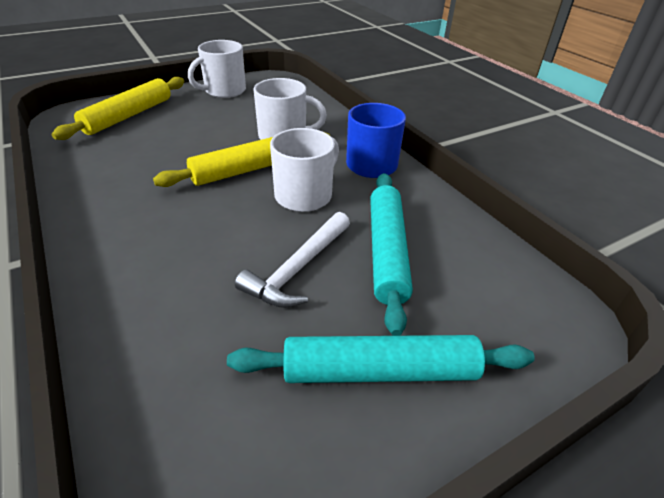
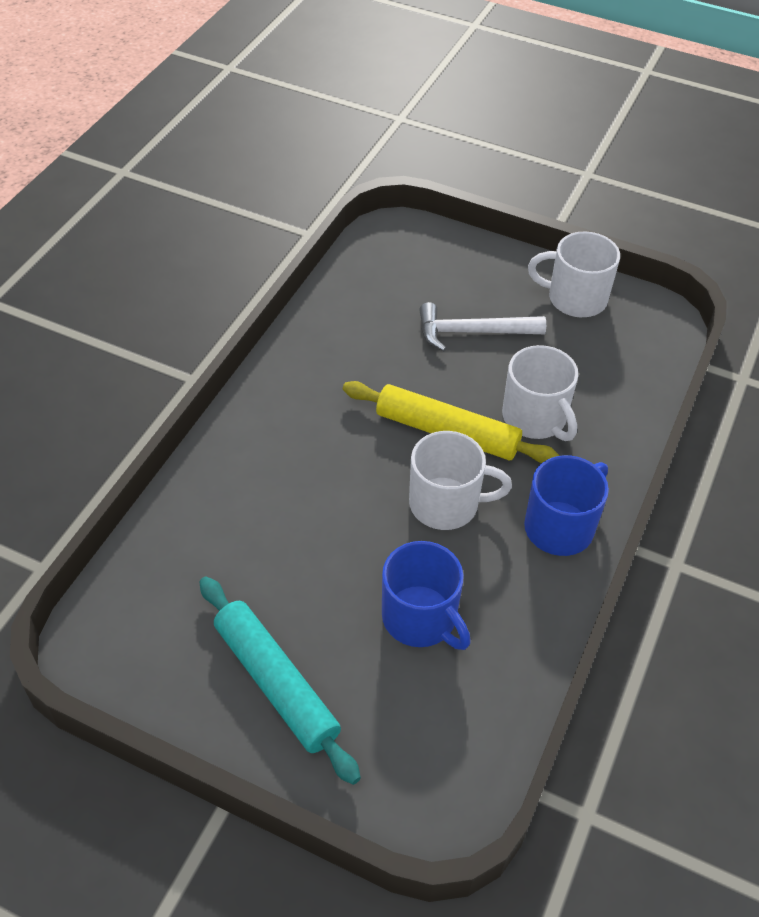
camera: 55 degrees right, 10 degrees up
(129, 115) = (439, 271): yellow rolling pin -> none
(297, 268) = (339, 563): white hammer -> white hammer (472, 332)
(387, 251) = (420, 618): turquoise rolling pin -> blue mug

